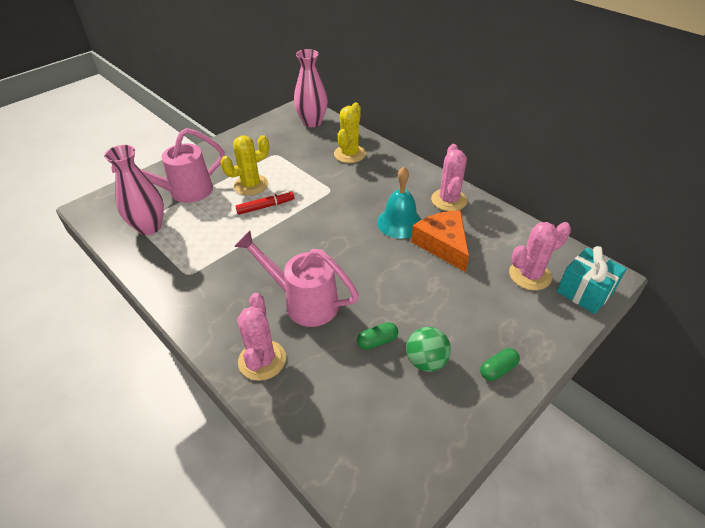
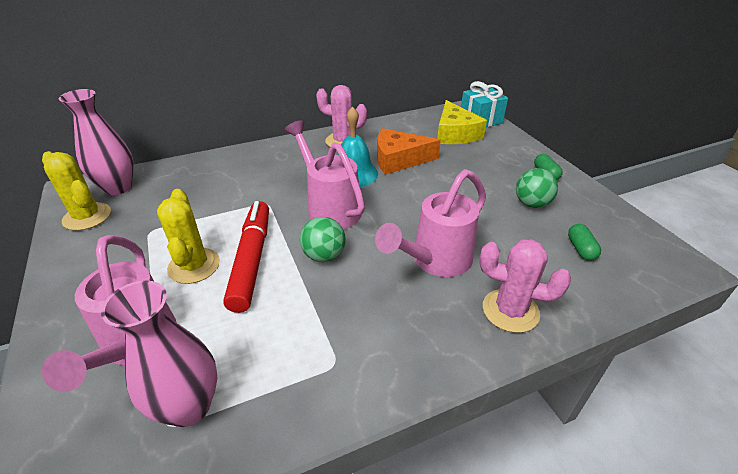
camera: 70 degrees left, 5 degrees down
(265, 206) = (251, 260): red marker -> red marker, size x1.73
(284, 238) = (324, 256): none -> green ball
(342, 223) = (329, 207): none -> pink watering can
(349, 154) = (215, 176): yellow cactus -> yellow cactus (87, 217)
(377, 341) = (503, 224): green capsule -> green capsule (580, 249)
(530, 275) = (455, 133): pink cactus -> yellow cheese

